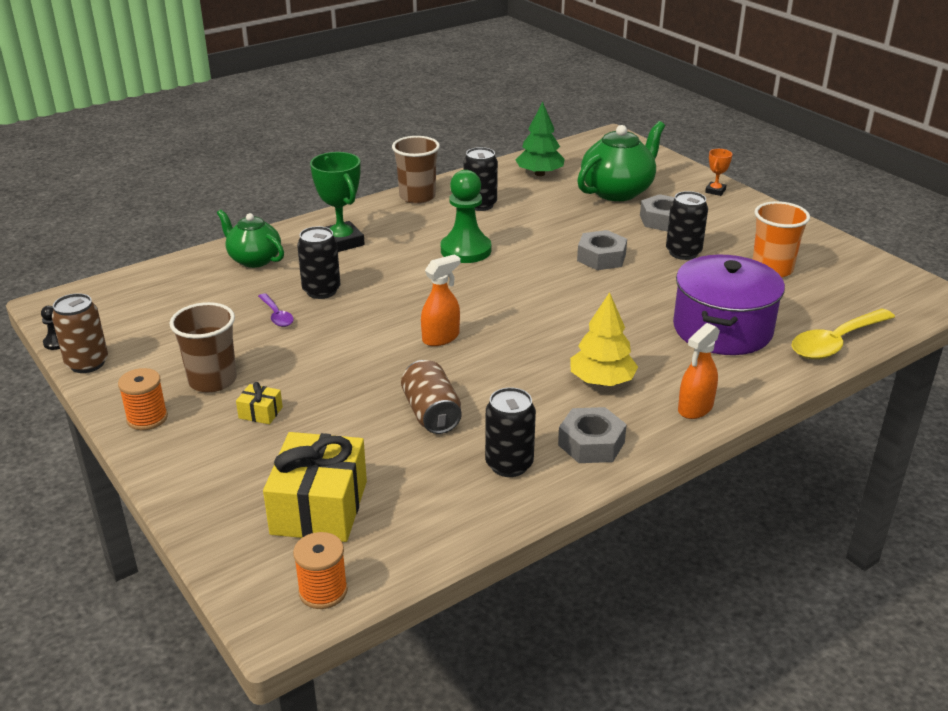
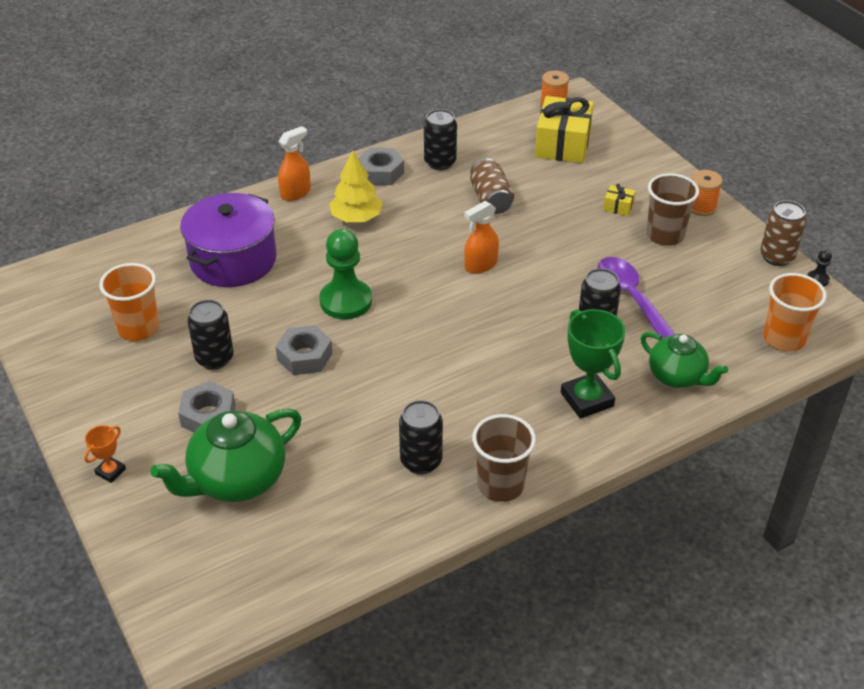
camera: 175 degrees left, 10 degrees up
(134, 290) = (784, 339): none -> orange cup
(277, 315) = (631, 298): purple spoon -> purple spoon, size x1.91
(466, 250) = (447, 377): green pawn -> green pawn (346, 301)
(539, 174) = (328, 531): green tree -> none
(835, 343) = (147, 241): yellow spoon -> none

